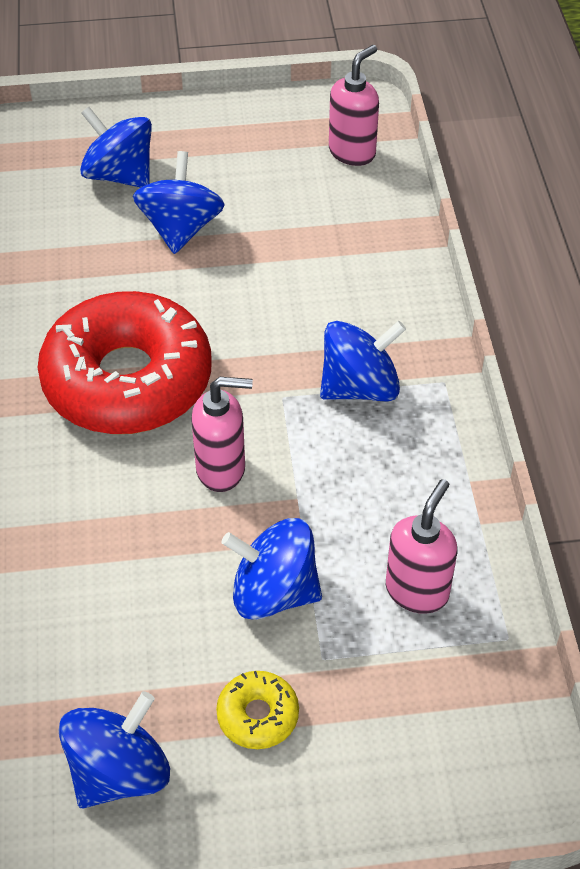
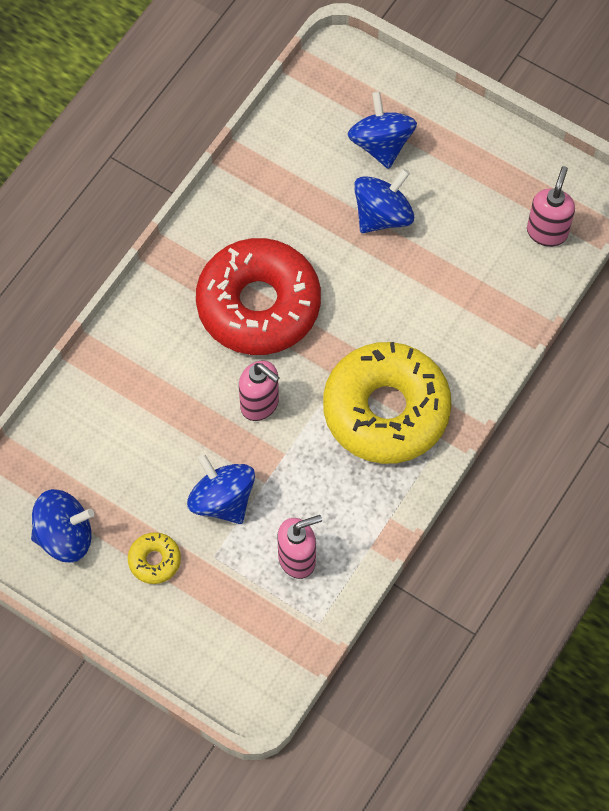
camera: 40 degrees right, 15 degrees up
(352, 152) = (547, 232): pink soap dispenser -> pink soap dispenser turned 60 degrees counterclockwise
(360, 387) = (386, 410): blue spinning top -> yellow donut

